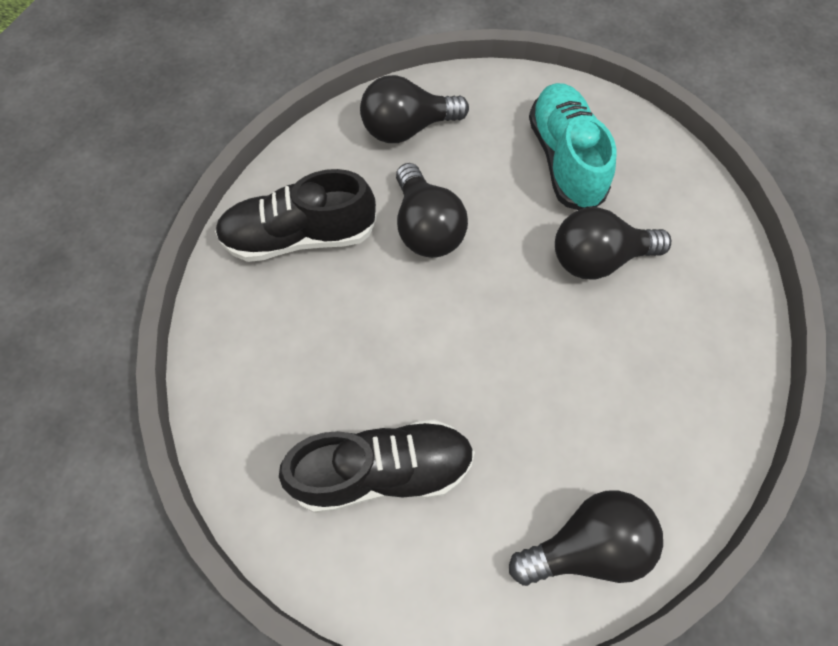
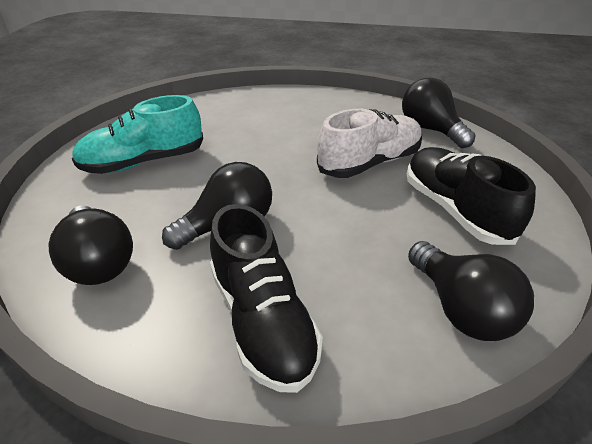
camera: 105 degrees left, 25 degrees down
(509, 409) = (369, 163): none -> white shoe
(598, 258) = (236, 141): black light bulb -> black light bulb (460, 309)

